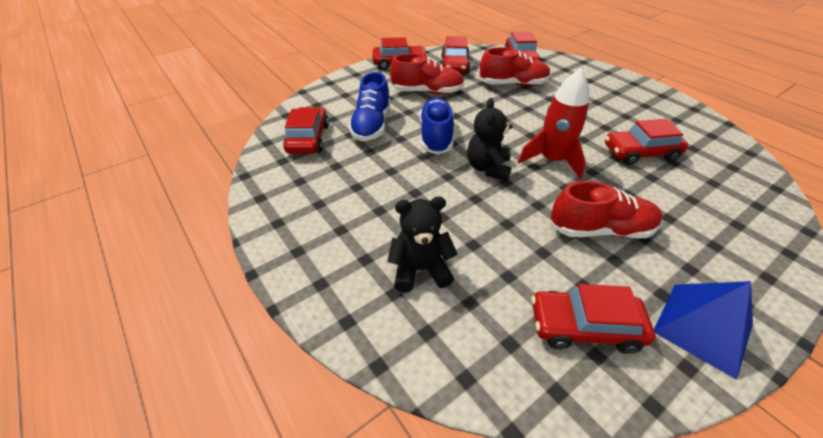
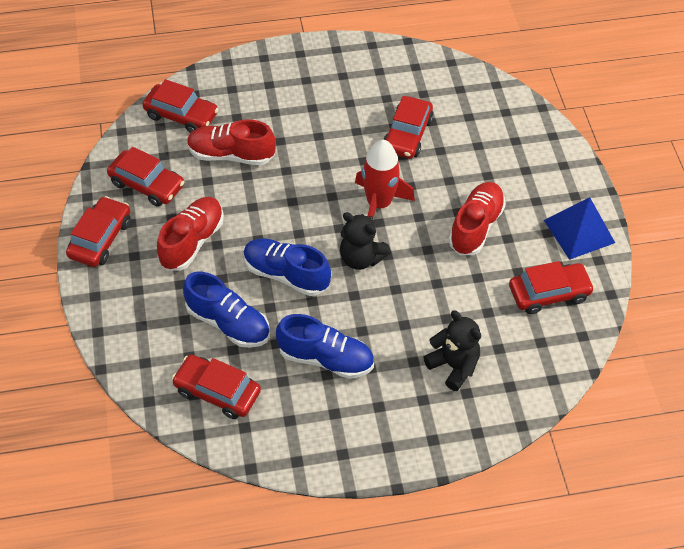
camera: 65 degrees left, 10 degrees up
(371, 181) = (325, 358): none -> blue shoe
(420, 269) = (453, 366): black teddy bear -> black teddy bear turned 120 degrees clockwise
(513, 84) = (231, 155): red shoe -> red shoe turned 105 degrees counterclockwise
(584, 327) = (549, 293): red car -> red car turned 135 degrees counterclockwise

